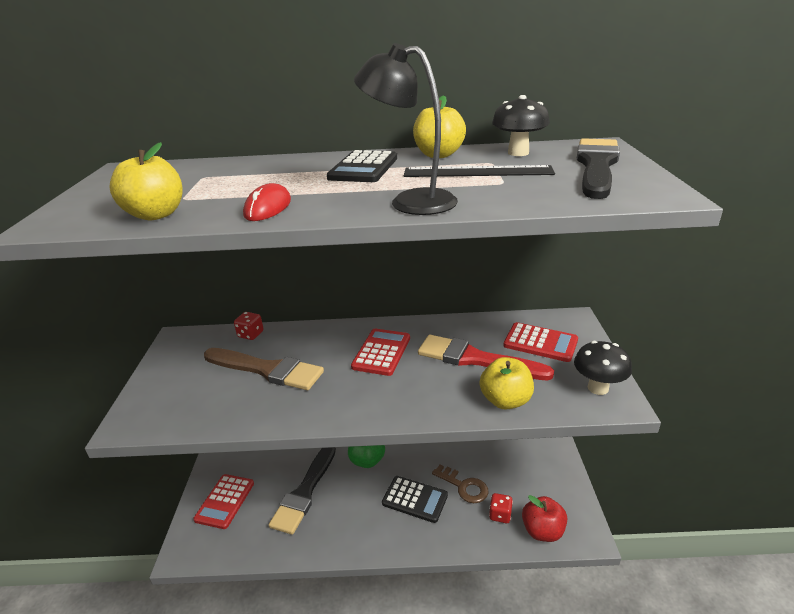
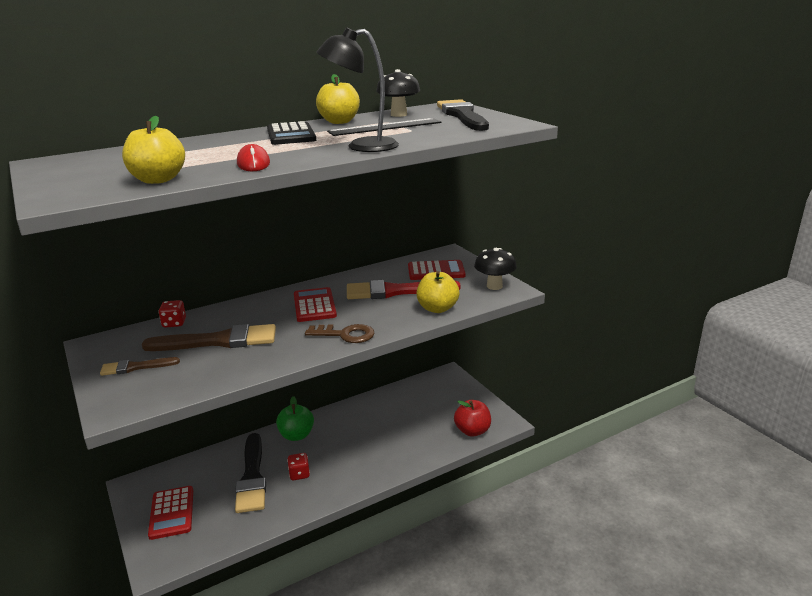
camera: 30 degrees left, 5 degrees down
(183, 377) = (136, 367): none -> brown brush
(415, 499) = (359, 447): black calculator -> none
(464, 486) = (395, 424): brown key -> brown key (345, 335)
(500, 515) = (435, 432): red dice -> red dice (299, 474)

